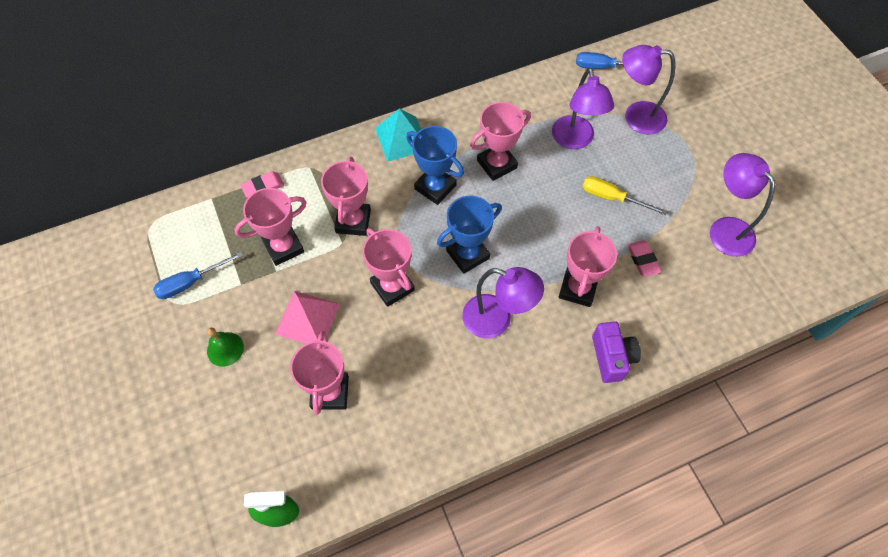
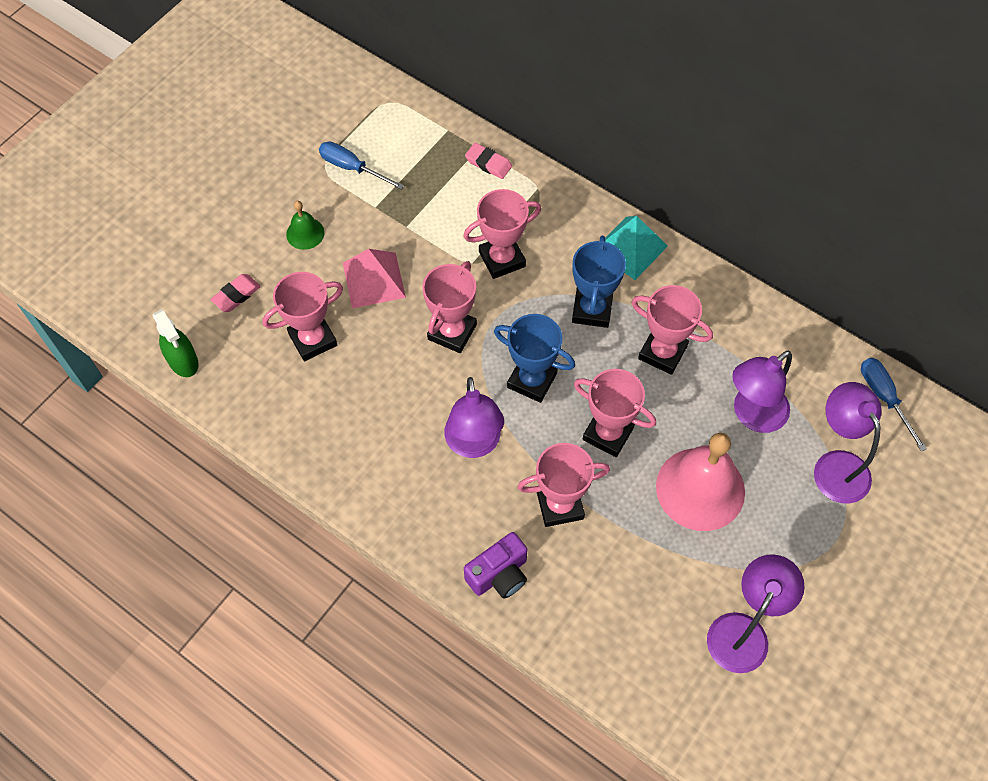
camera: 60 degrees right, 0 degrees up
(283, 247) = (435, 218): pink trophy -> pink trophy (608, 433)
(612, 198) = (700, 489): yellow screwdriver -> pink bell
(643, 260) = (639, 556): pink eraser -> pink eraser (236, 295)

